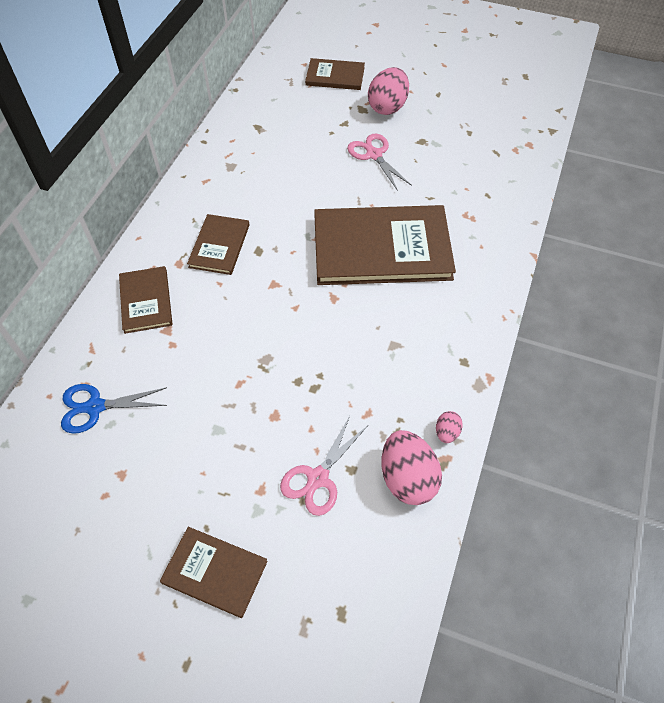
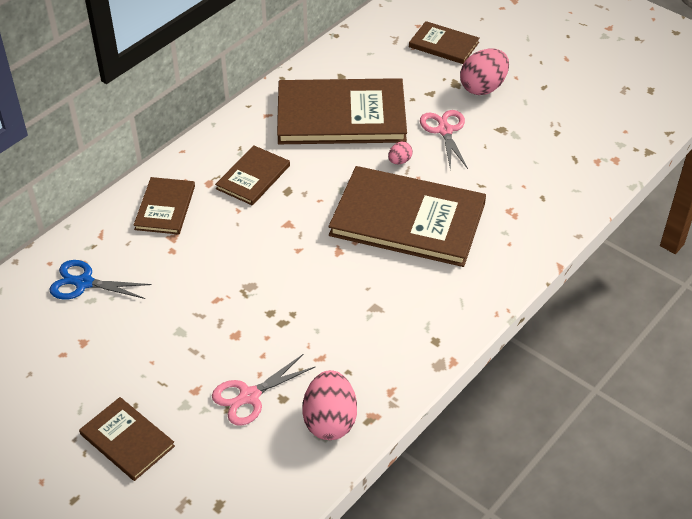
camera: 20 degrees right, 10 degrees down
(274, 163) = (341, 115): none -> brown book
(446, 432) = (386, 395): pink egg -> pink egg (399, 161)

